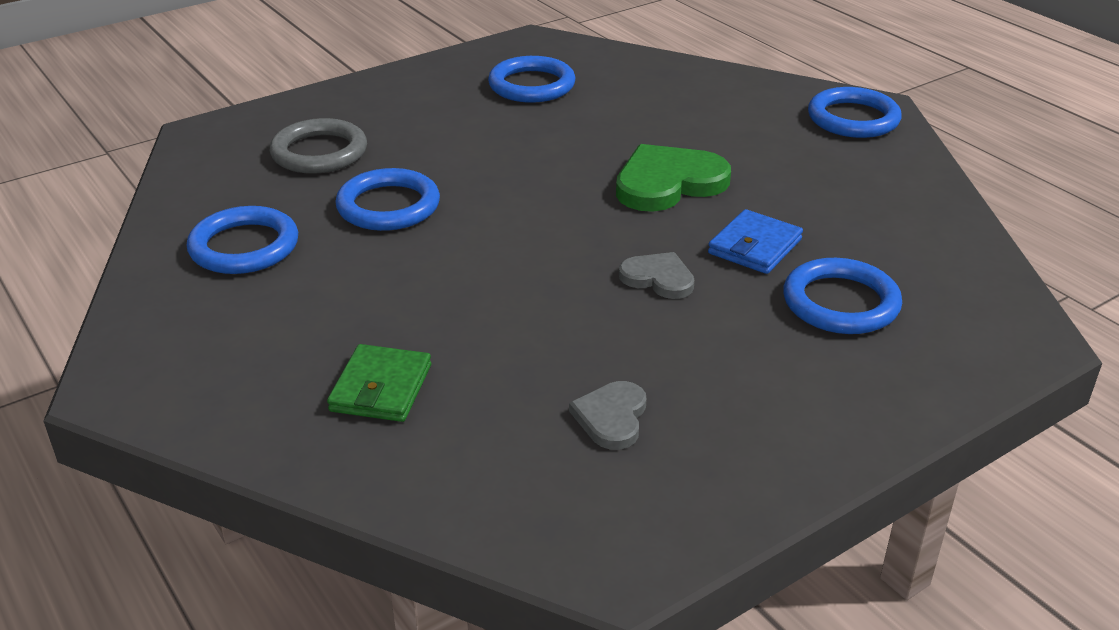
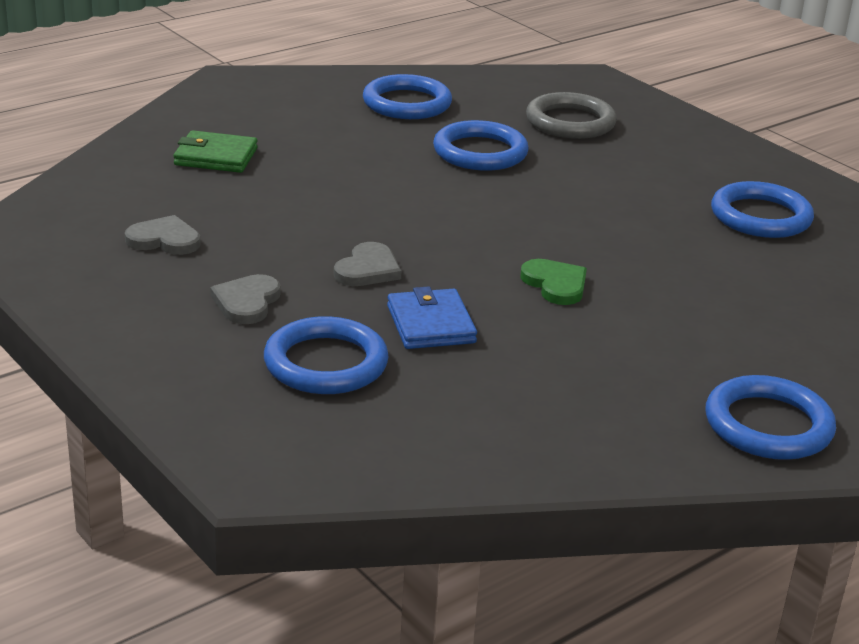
camera: 85 degrees right, 5 degrees down
(668, 183) = (555, 284): green heart -> green heart, size x0.57
(741, 352) = (247, 302): none -> grey heart
(754, 246) = (430, 324): blue wallet -> blue wallet turned 45 degrees clockwise

